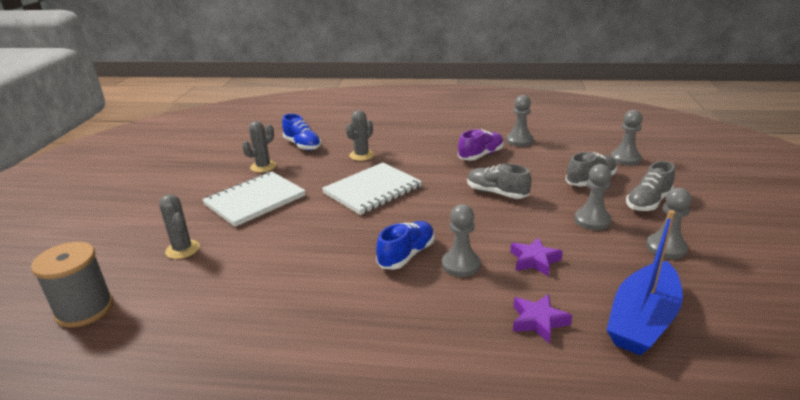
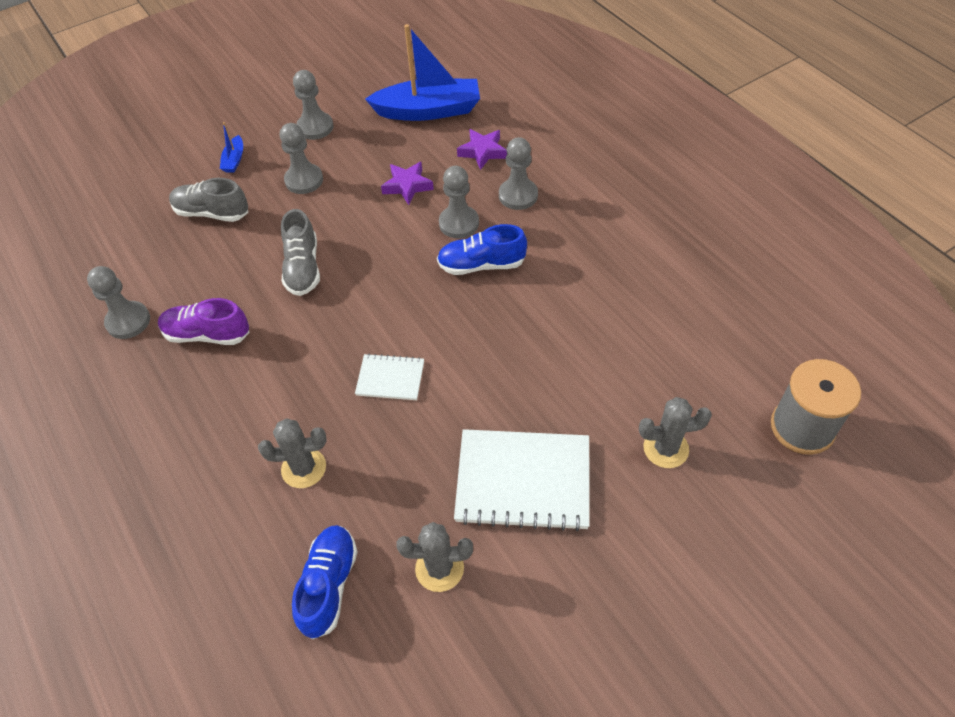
camera: 130 degrees left, 25 degrees up
(182, 249) = (666, 448): grey cactus -> grey cactus turned 75 degrees clockwise
(372, 190) = (390, 378): white notebook -> white notebook, size x0.52
(625, 159) = (129, 208): grey pawn -> grey pawn (518, 195)
(648, 202) = (234, 160): grey shoe -> blue boat

